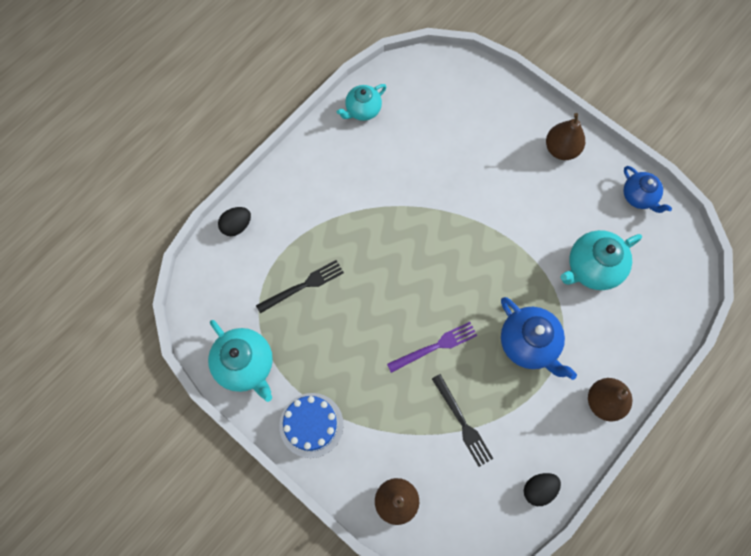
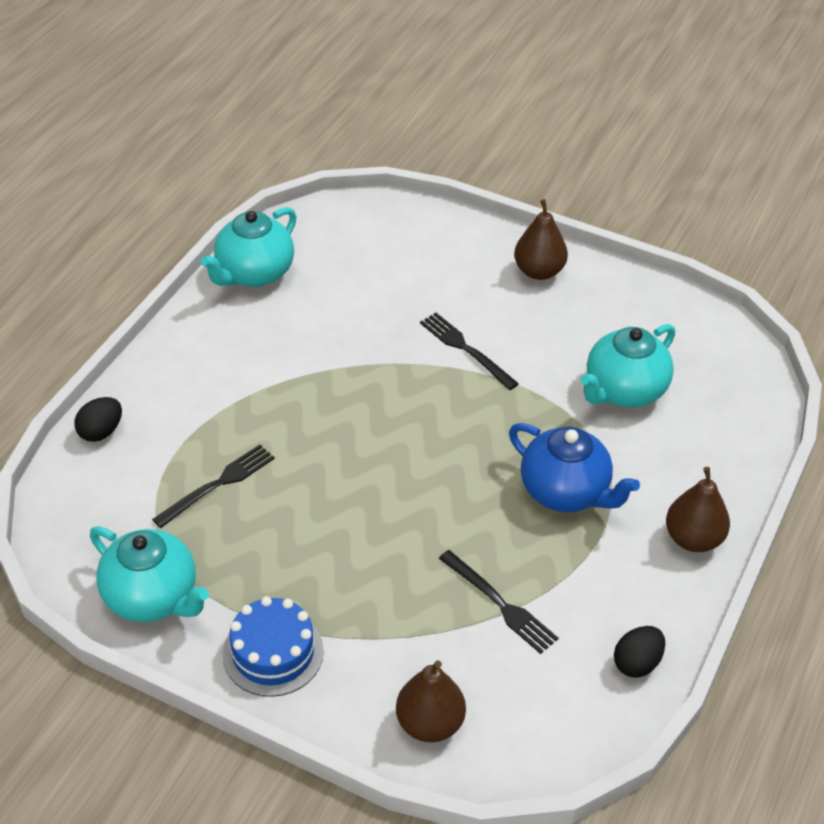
camera: 15 degrees left, 25 degrees down
(362, 110) = (254, 273): turquoise teapot -> turquoise teapot, size x1.54
(435, 347) = (432, 520): purple fork -> none
(492, 208) = (466, 349): none -> black fork
(639, 197) = (659, 304): blue teapot -> none

